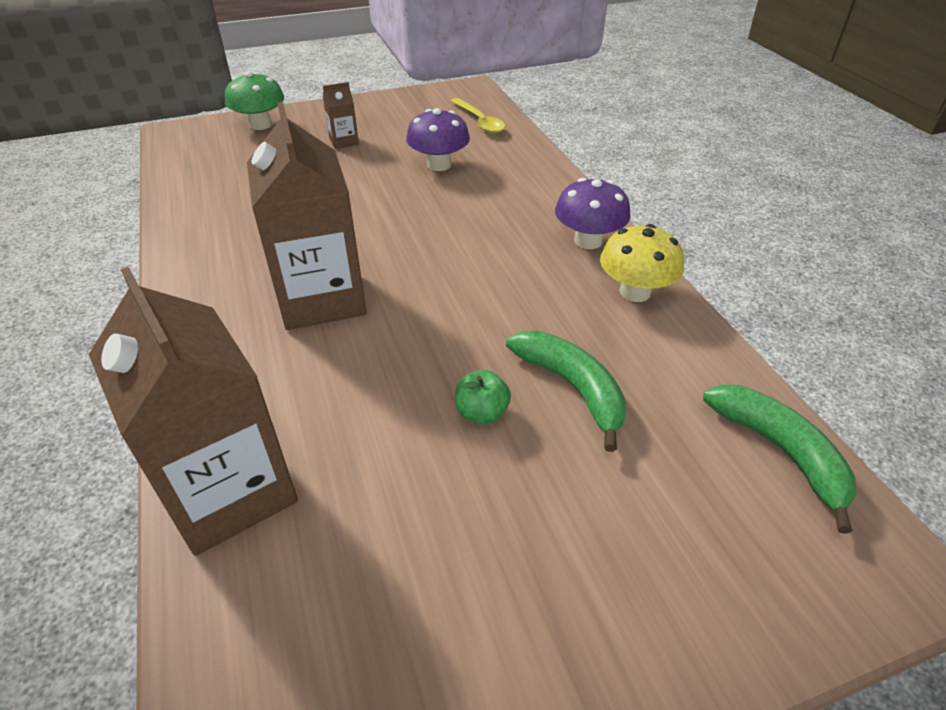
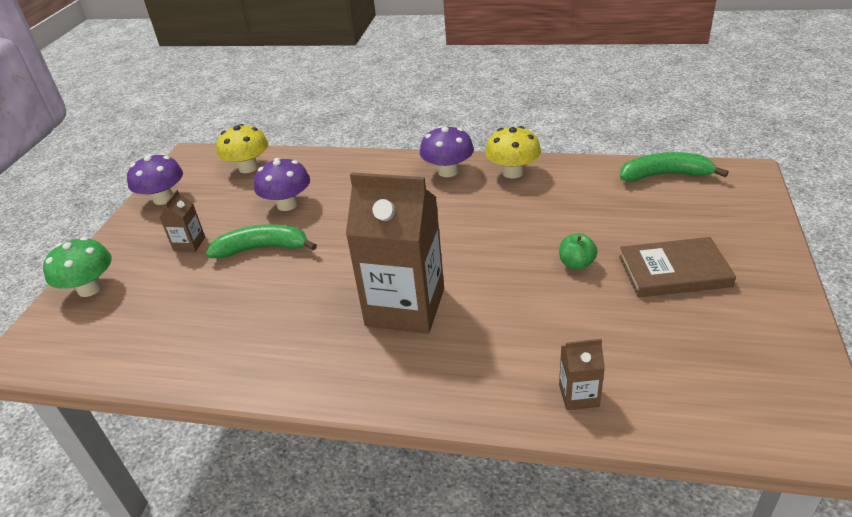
camera: 55 degrees left, 5 degrees down
(229, 491) = (579, 395): brown carton -> brown carton, size x0.43
(398, 103) = (163, 199): none -> purple mushroom
(479, 122) = (248, 167): yellow spoon -> yellow mushroom
(533, 528) = (674, 271): none -> brown book
(572, 388) = (578, 223): green banana -> green banana (263, 248)

